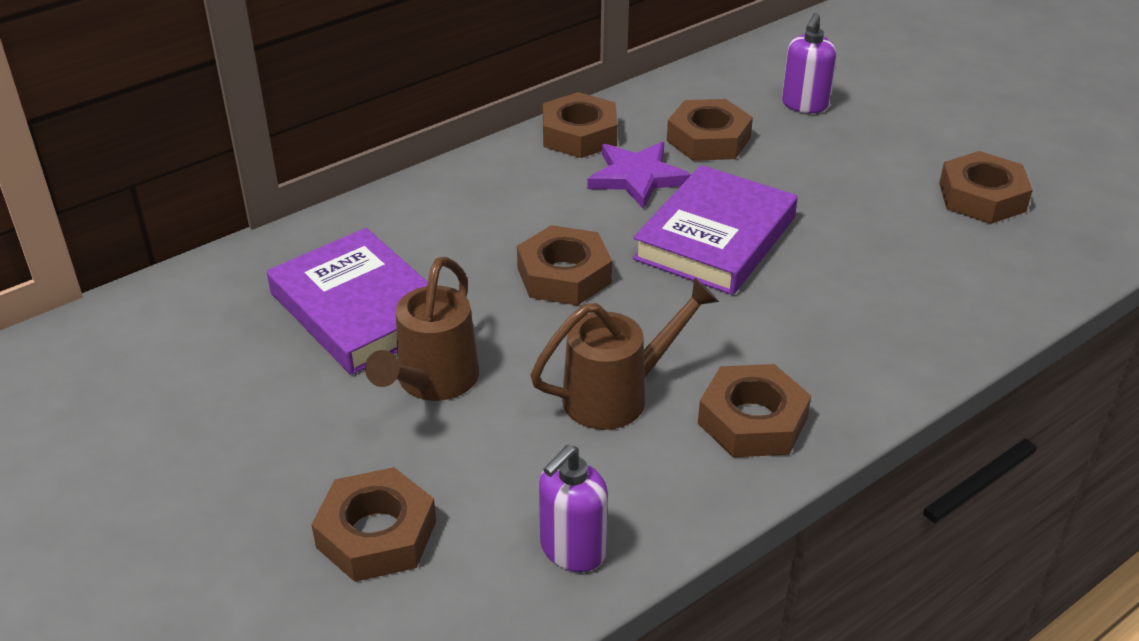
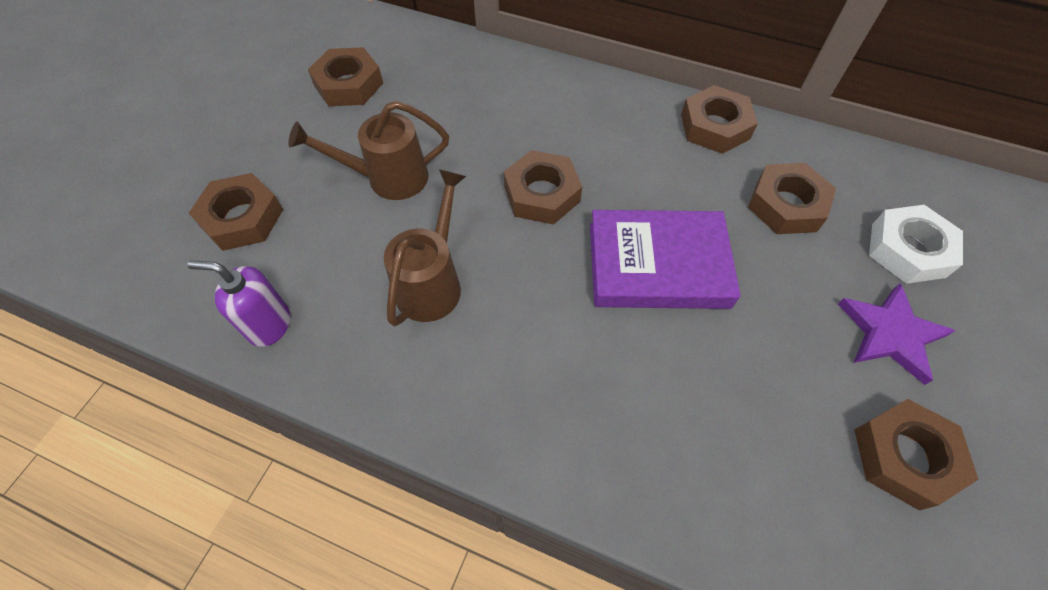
camera: 60 degrees right, 20 degrees up
(360, 309) = (434, 111): purple book -> none
(617, 395) = (432, 282): brown watering can -> brown watering can turned 105 degrees counterclockwise
(637, 177) = (693, 183): purple star -> purple star (890, 334)
(752, 421) = (453, 381): brown nut -> brown nut (349, 84)
(804, 104) = (908, 250): purple soap dispenser -> white nut

